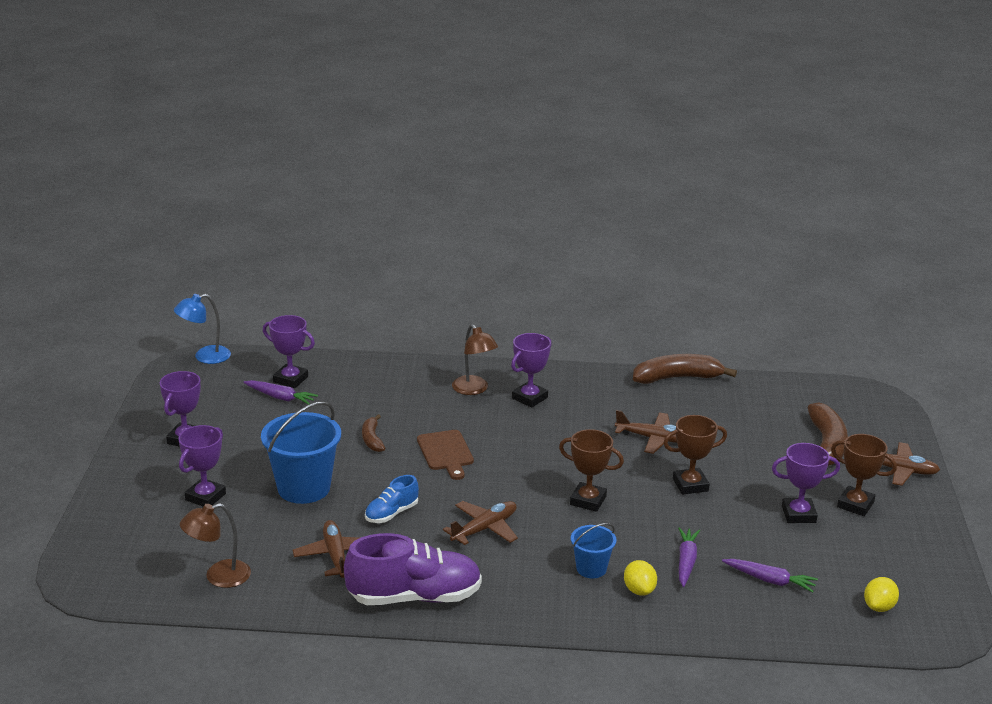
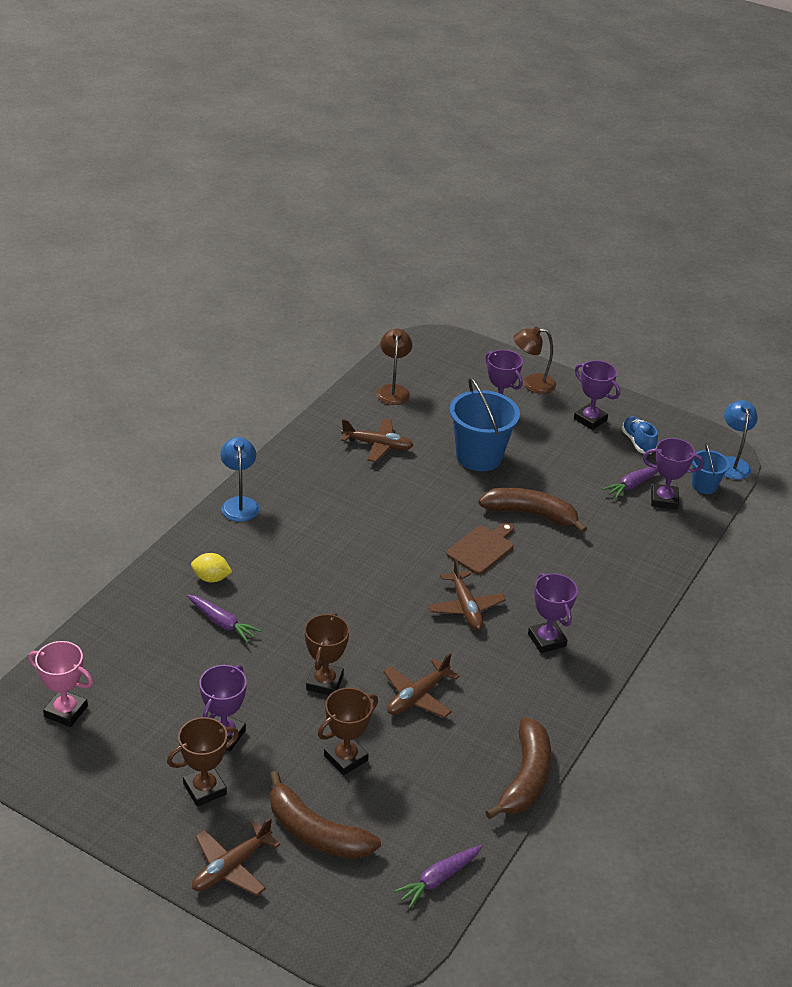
camera: 115 degrees right, 10 degrees up
(290, 379) = (664, 500): purple trophy -> purple trophy turned 45 degrees clockwise
(372, 439) = (530, 514): brown banana -> brown banana, size x1.82
(391, 513) = (412, 488): blue shoe -> blue shoe (637, 442)
(415, 597) = (299, 465): purple shoe -> none
(446, 452) = (482, 548): brown cutting board -> brown cutting board turned 120 degrees clockwise
(474, 389) = (584, 607): brown lamp -> brown lamp (531, 384)
(484, 529) = (355, 528): brown plane -> brown plane (465, 607)
(515, 614) = (239, 503): none -> blue lamp
(588, 500) = (350, 603): brown trophy -> brown trophy (345, 758)
(591, 568) = (258, 564): blue bucket -> blue bucket (704, 486)
(770, 580) = (156, 661): purple carrot -> purple carrot (438, 879)
(879, 607) = (66, 711): yellow lemon -> pink trophy

